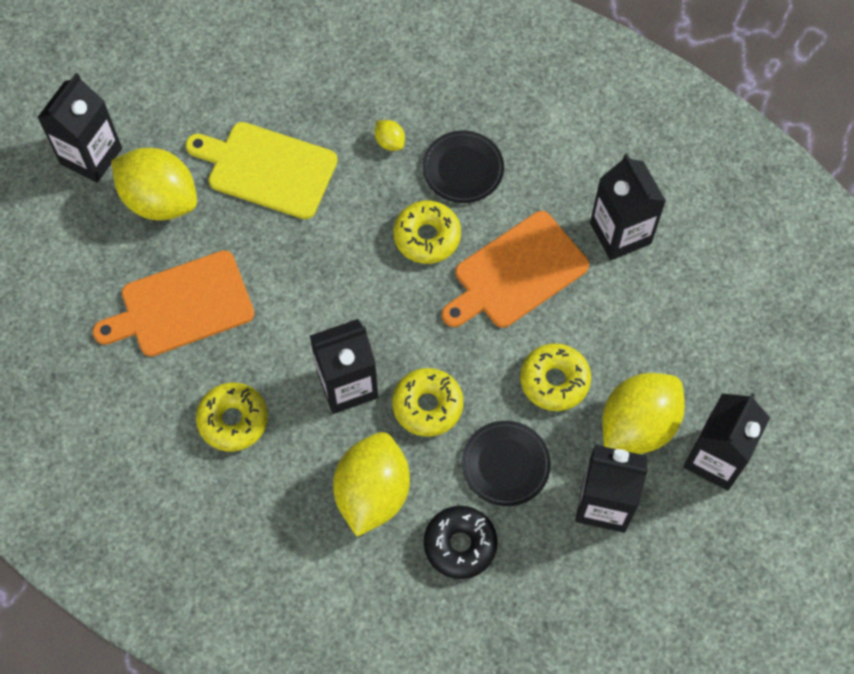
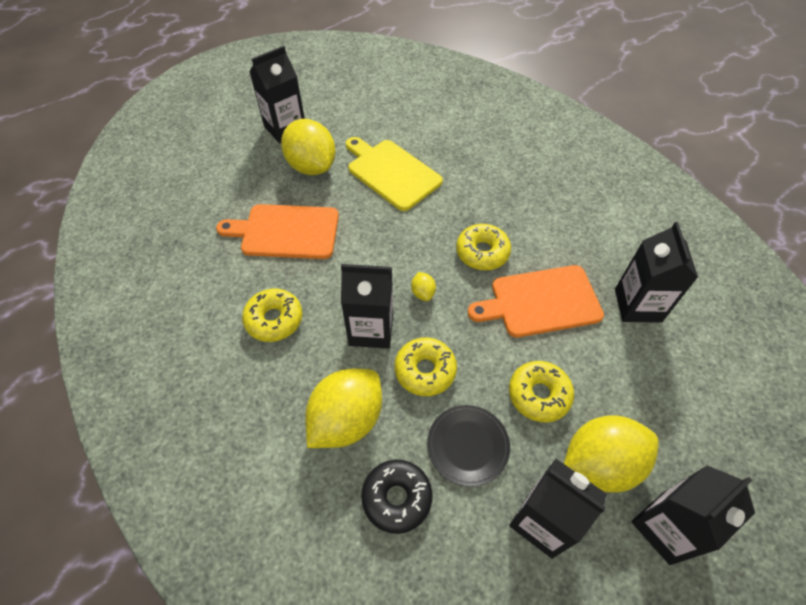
camera: 25 degrees right, 10 degrees down
(390, 142) = (484, 185): yellow lemon -> yellow lemon (423, 293)
(463, 169) = (529, 219): black plate -> none

